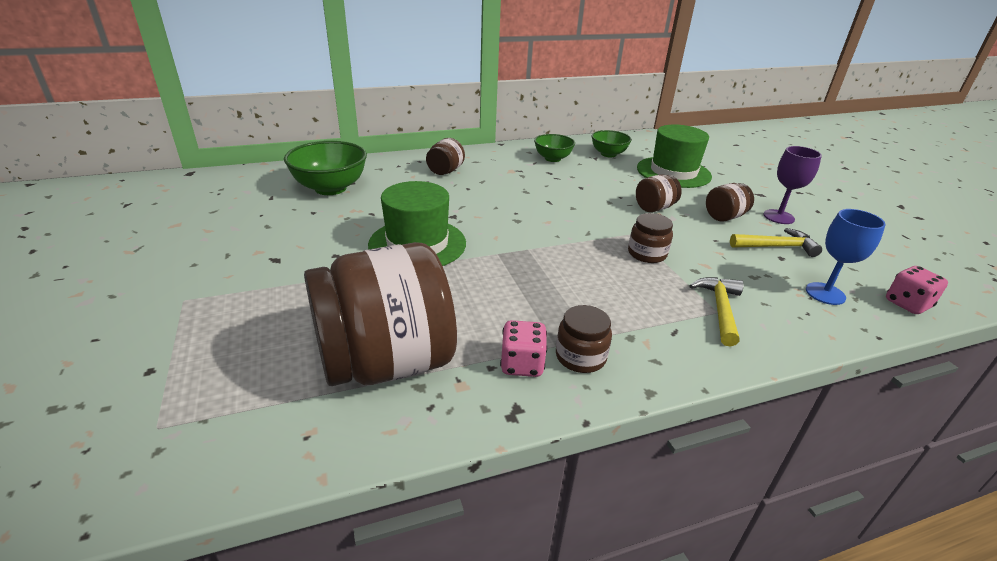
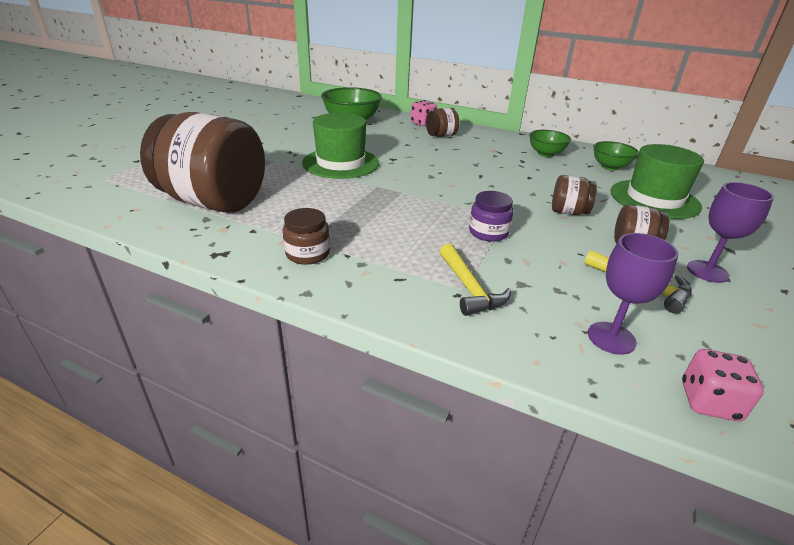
camera: 45 degrees right, 0 degrees up
(522, 364) = (269, 238): pink dice -> pink dice (423, 123)
(647, 254) = (488, 232): brown jar -> purple jar
(720, 309) = (469, 288): yellow hammer -> yellow hammer turned 105 degrees clockwise
(825, 293) = (611, 338): blue goblet -> purple goblet

